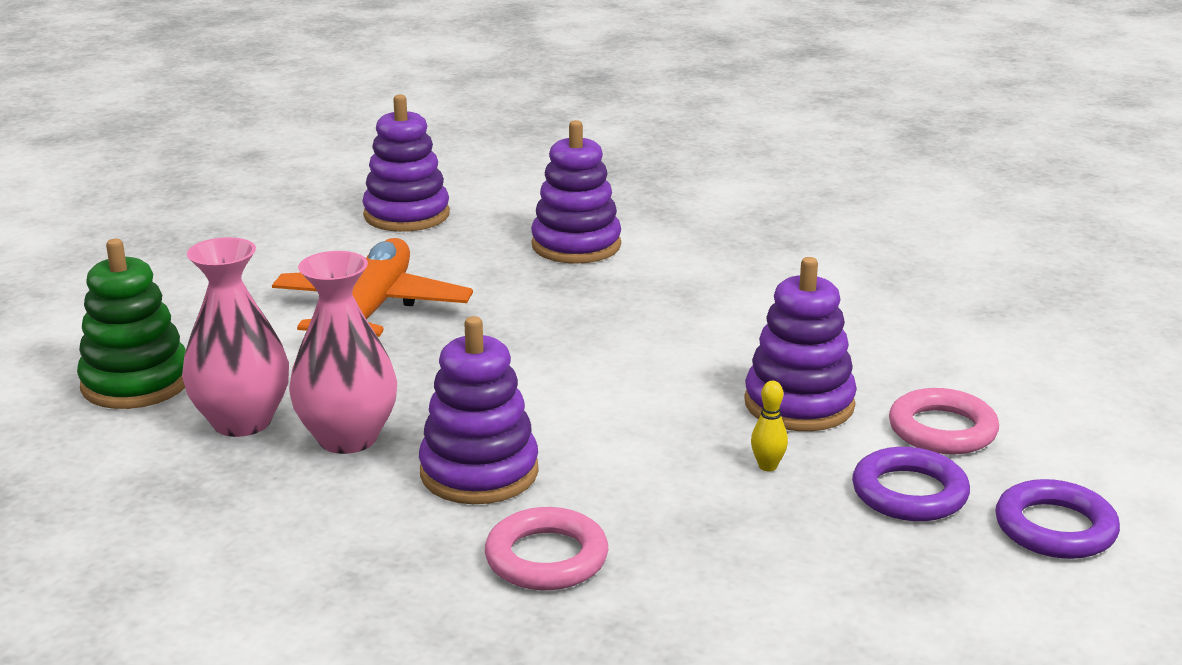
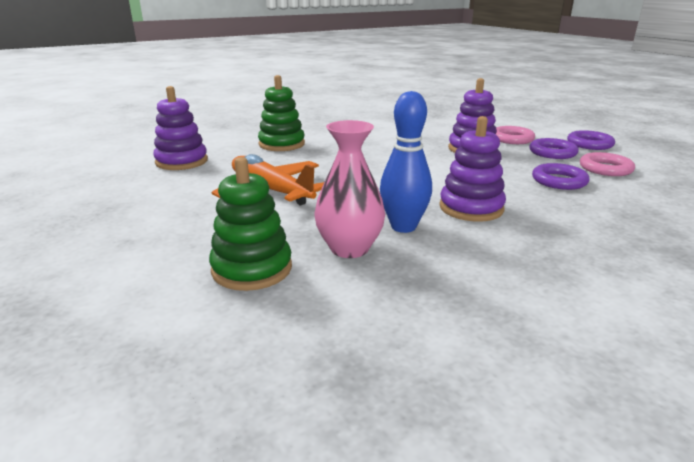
camera: 55 degrees left, 0 degrees up
(347, 438) = (403, 227): pink vase -> blue bowling pin
(546, 558) = (561, 214): pink ring -> pink ring (605, 168)
(576, 245) = (281, 144): purple stacking toy -> green stacking toy
(724, 529) = (559, 181): none -> purple ring
(767, 466) = (515, 164): yellow bowling pin -> none

